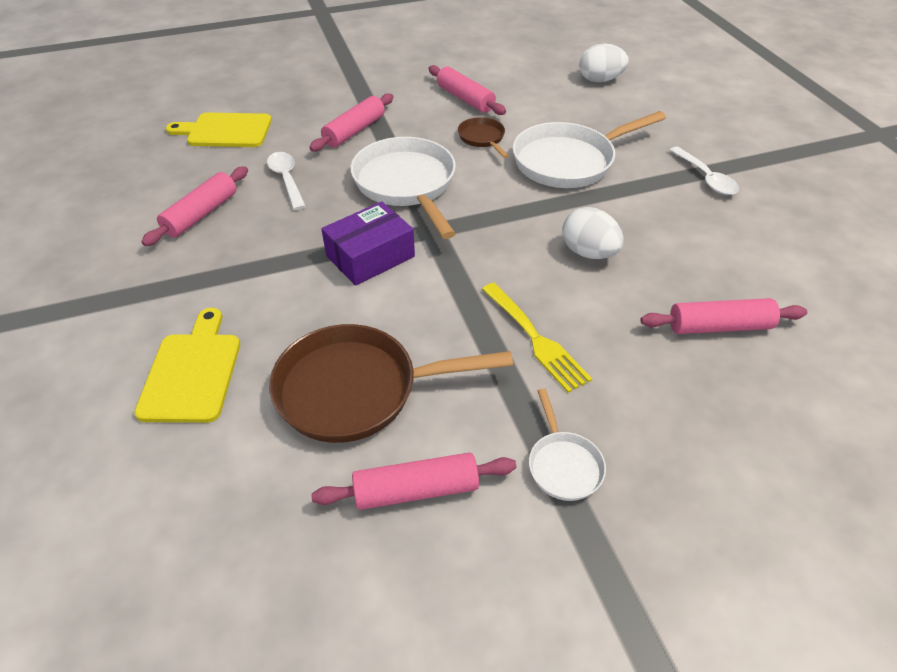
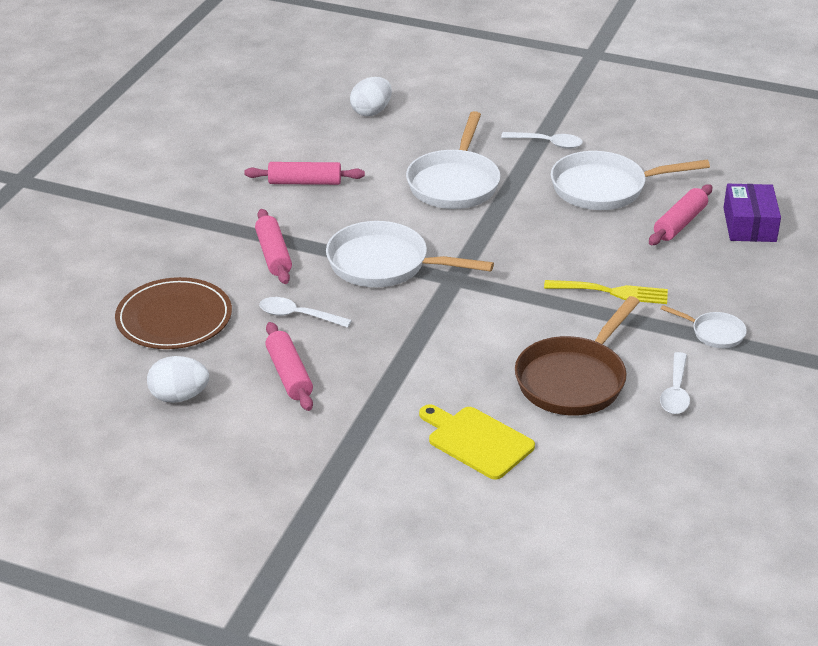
camera: 50 degrees left, 10 degrees down
(225, 131) = (174, 318): yellow cutting board -> brown plate
(370, 256) = (449, 318): purple box -> purple box (749, 225)
(416, 490) = (676, 392): pink rolling pin -> white spoon
(482, 138) = (372, 203): brown pan -> none
(588, 253) = (560, 230): white egg -> white egg (179, 397)
(695, 245) = (604, 188): none -> white pan

